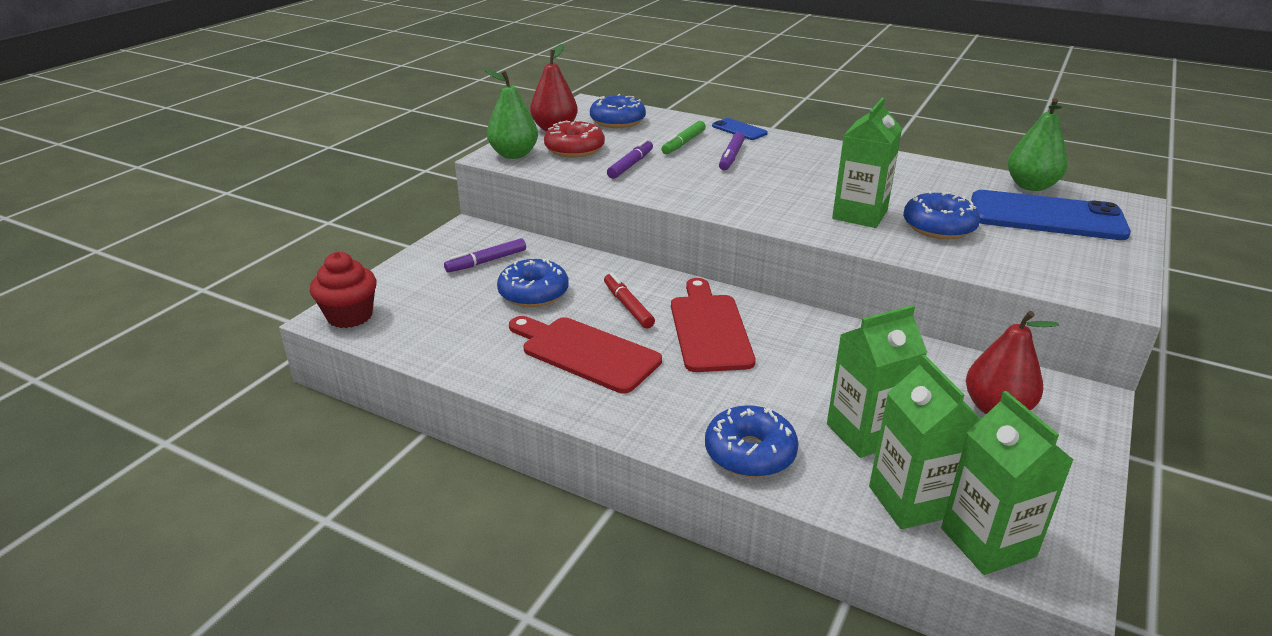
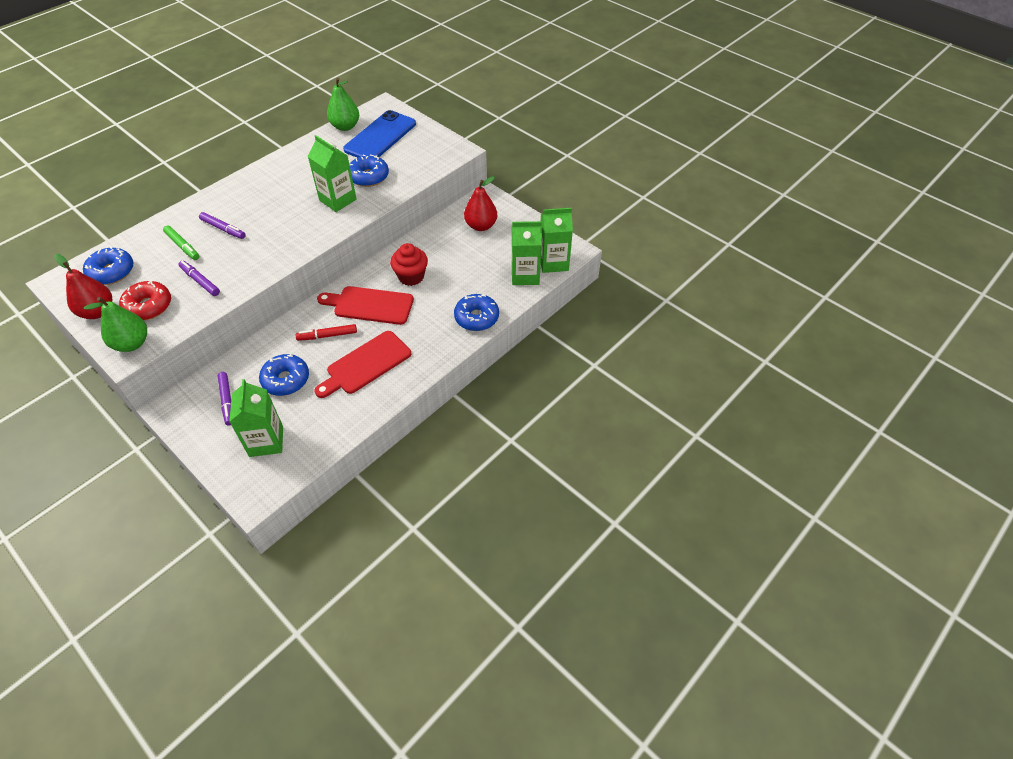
camera: 75 degrees left, 20 degrees up
(350, 316) = (258, 487): red cupcake -> red cupcake (411, 276)
(739, 130) = (181, 213): blue phone -> none
(865, 433) = (479, 274): green carton -> green carton (266, 441)

